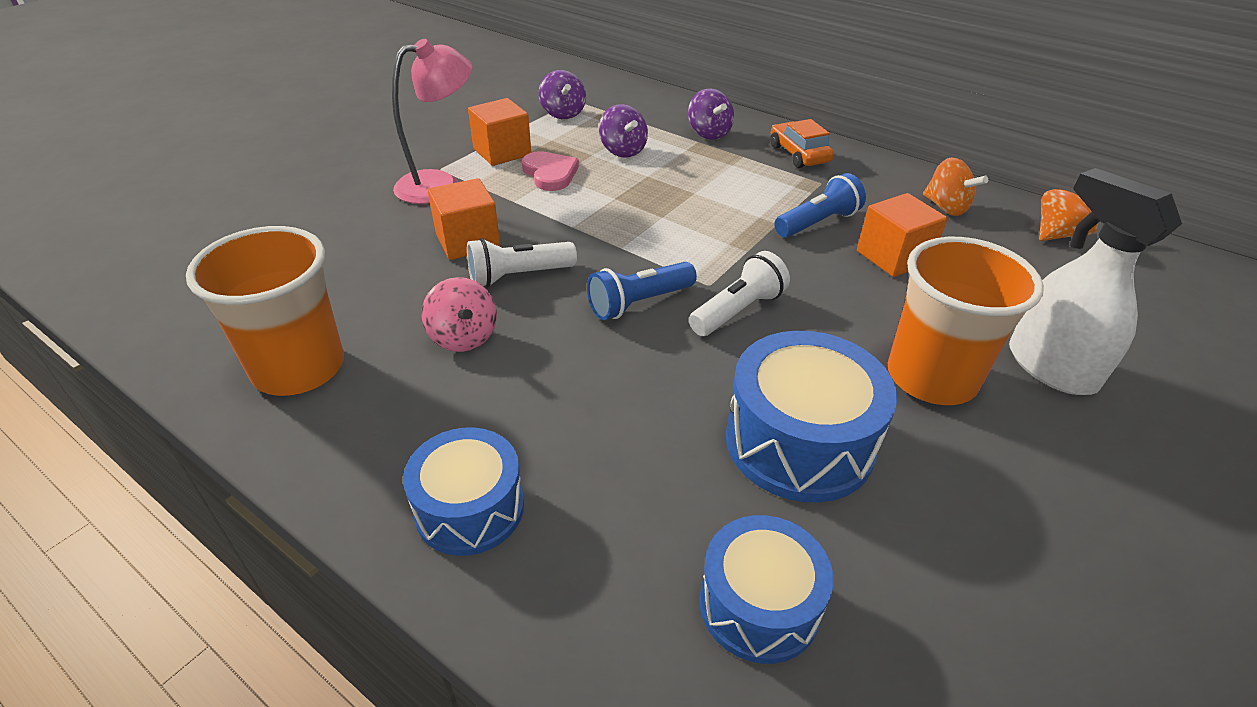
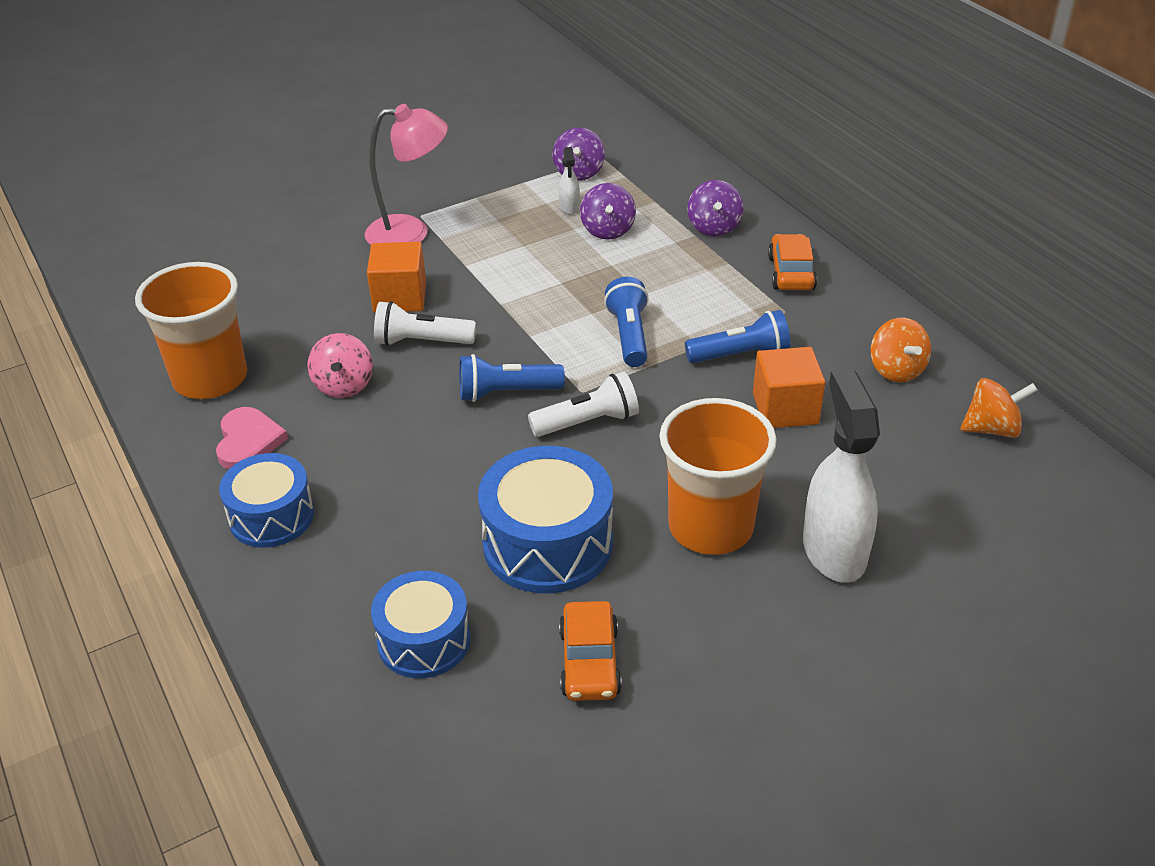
camera: 25 degrees right, 0 degrees up
(502, 152) = (489, 208): orange cube -> none
(550, 174) = (518, 242): pink heart -> pink heart (248, 441)
(575, 139) = (569, 207): none -> white spray bottle
(711, 228) = (629, 335): none -> blue flashlight
(951, 562) = (589, 662): none -> orange car

